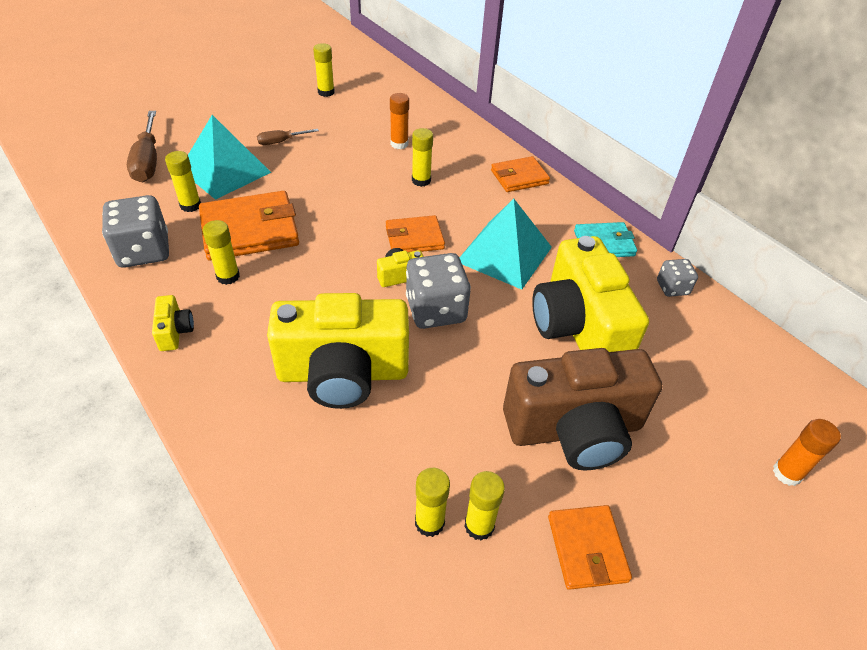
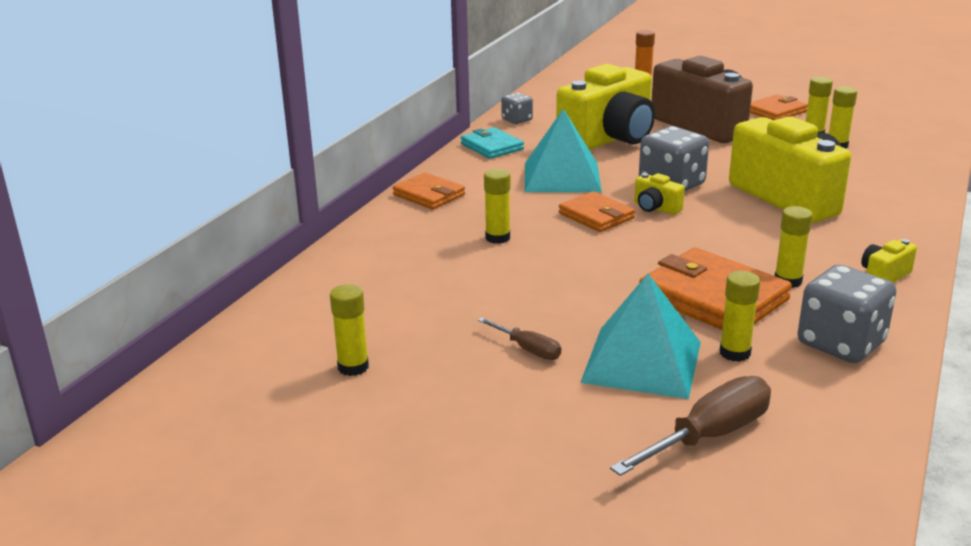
camera: 115 degrees left, 20 degrees down
(399, 144) = (437, 270): orange glue stick -> none

